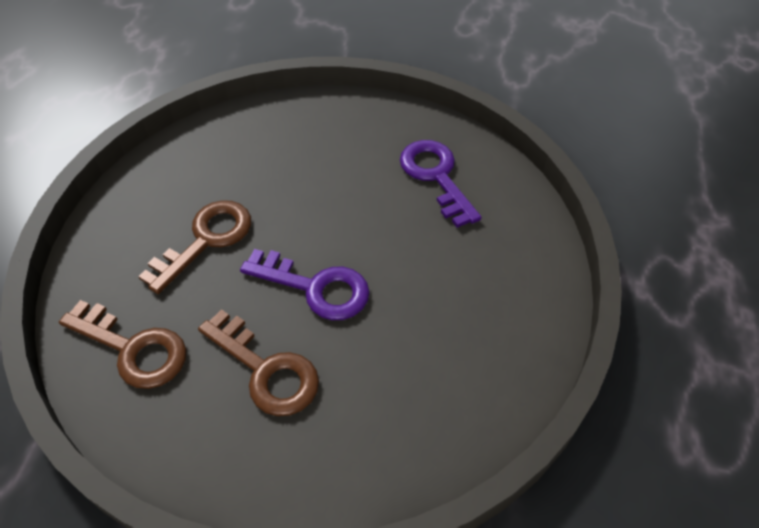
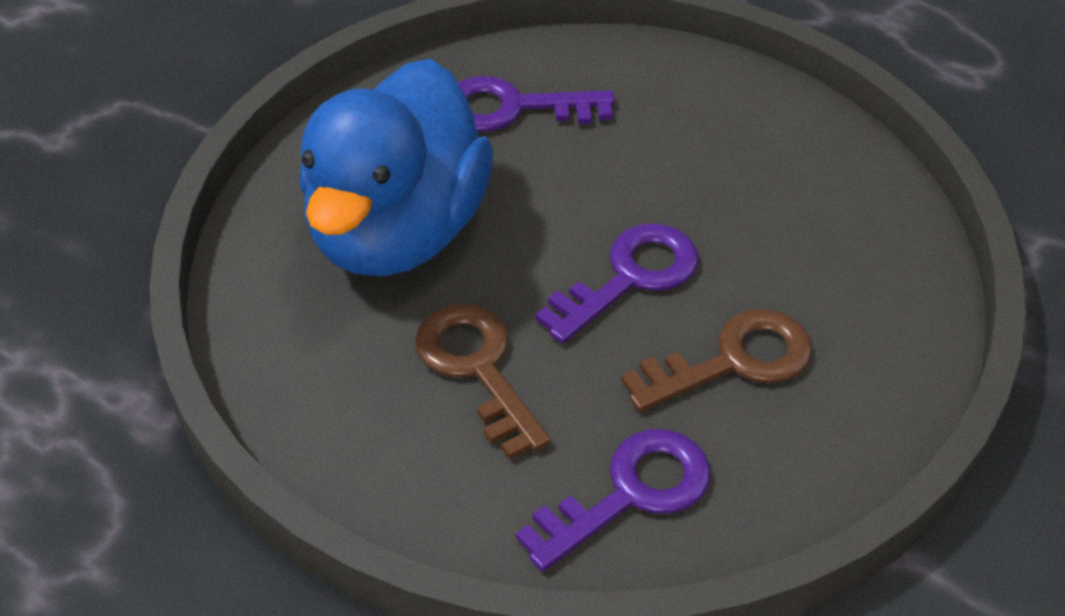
camera: 65 degrees left, 5 degrees down
(132, 348) = (629, 494): brown key -> purple key
(298, 165) = (397, 231): none -> blue duck

